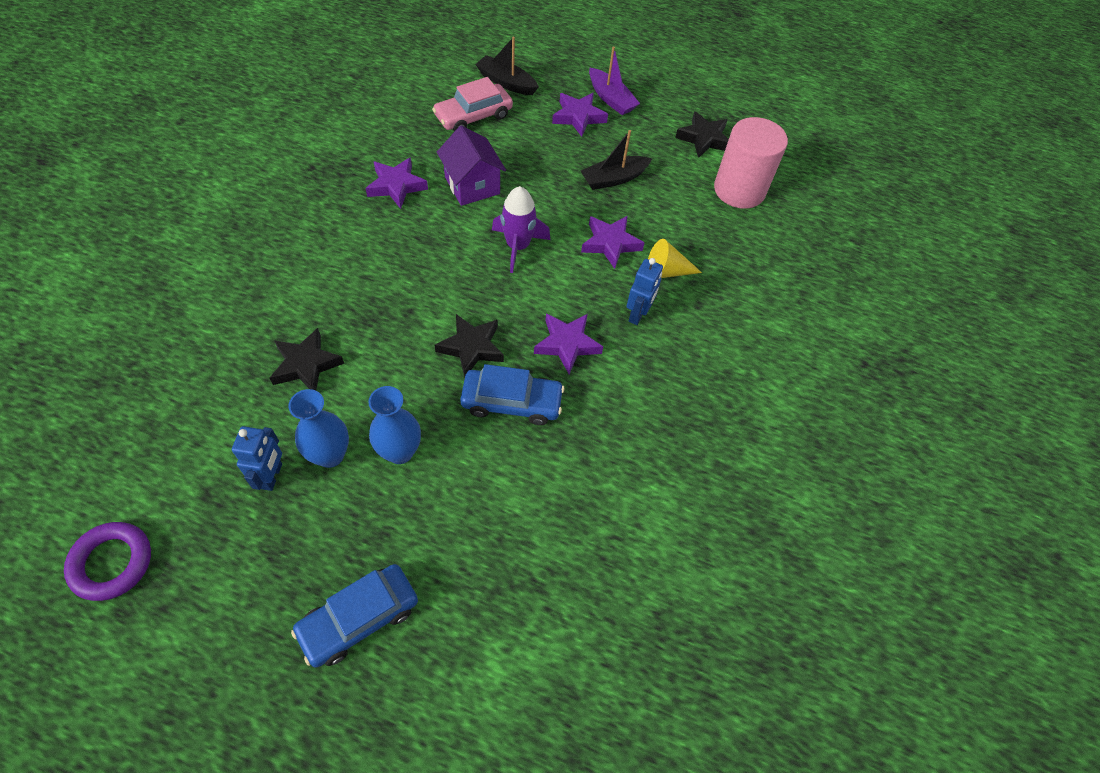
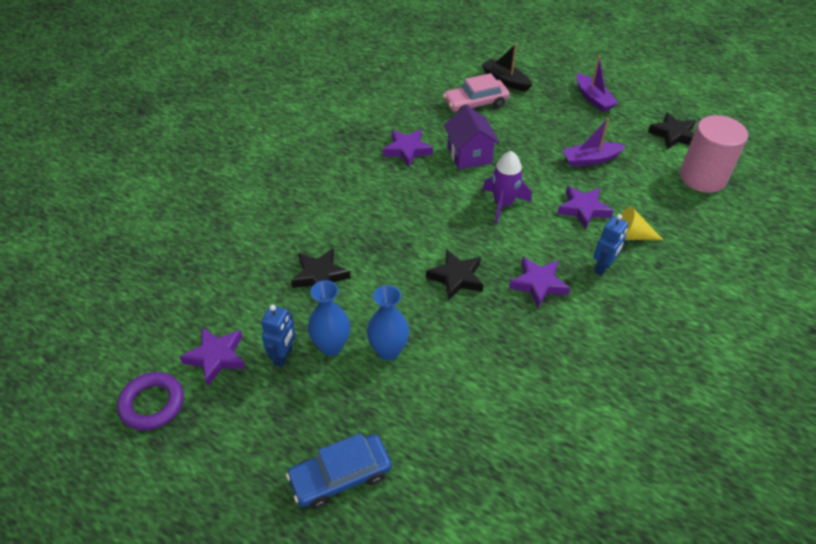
camera: 15 degrees right, 10 degrees down
(511, 402) = (486, 324): blue car -> none
(578, 117) = (564, 110): purple star -> purple star (216, 357)
(614, 179) = (590, 160): black boat -> purple boat

